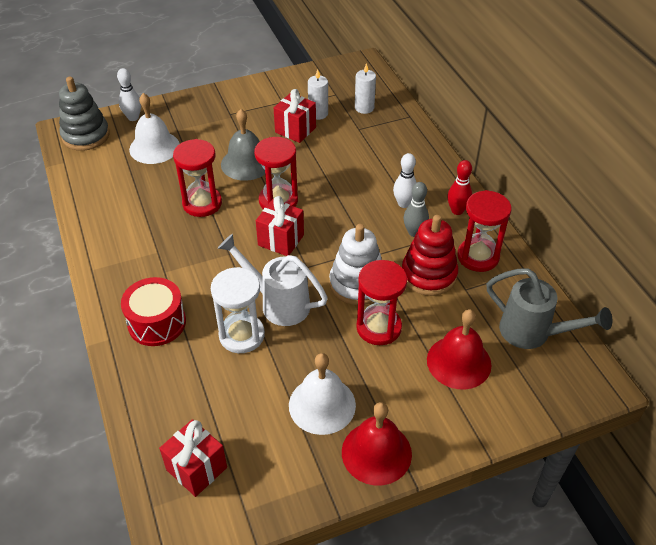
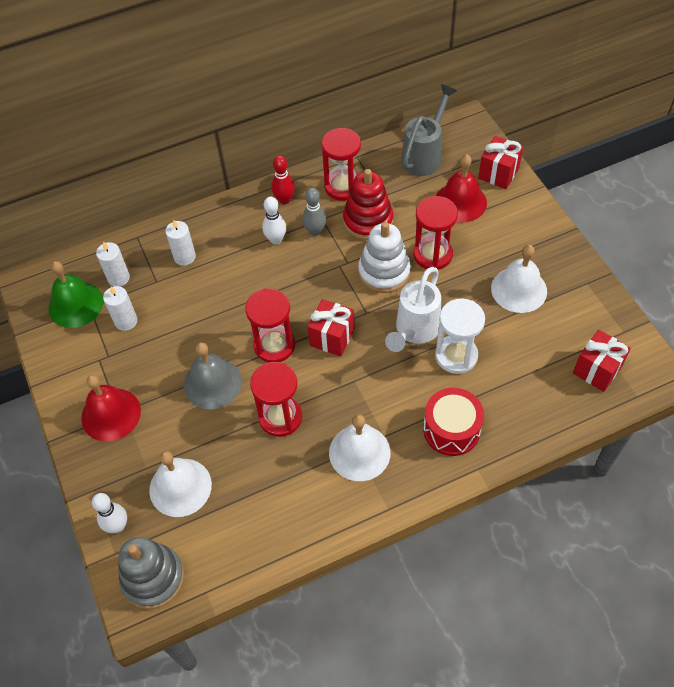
camera: 90 degrees left, 10 degrees up
(152, 253) = (359, 452): none -> white bell
(295, 130) = (154, 341): red gift -> red gift (498, 173)
(338, 87) = (76, 304): none -> green bell
(376, 452) = (554, 252): red bell -> red bell (111, 414)
(385, 144) = (184, 257): none -> white candle

